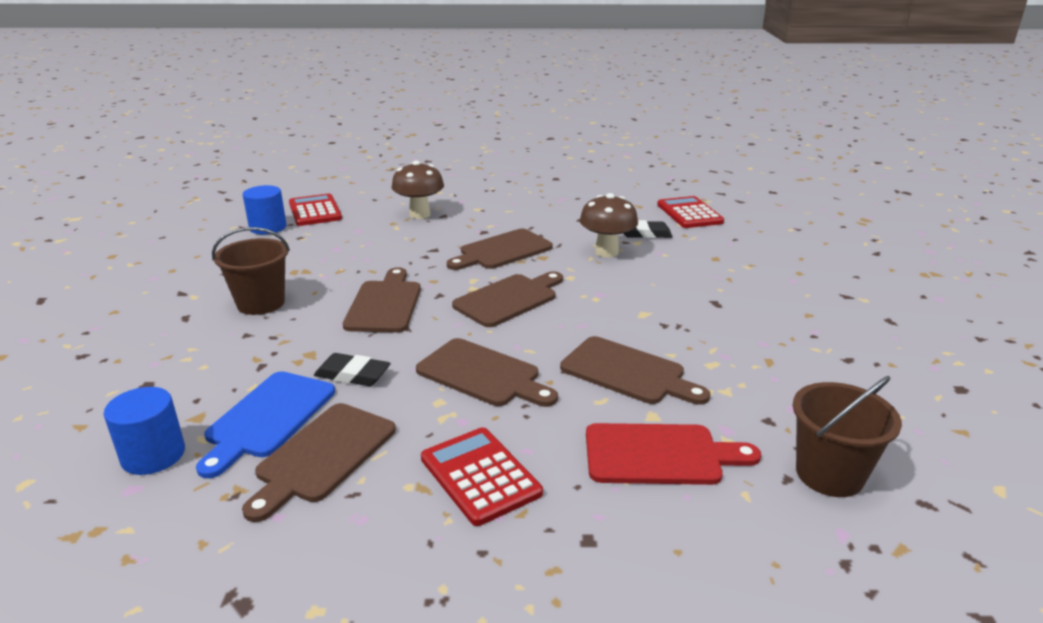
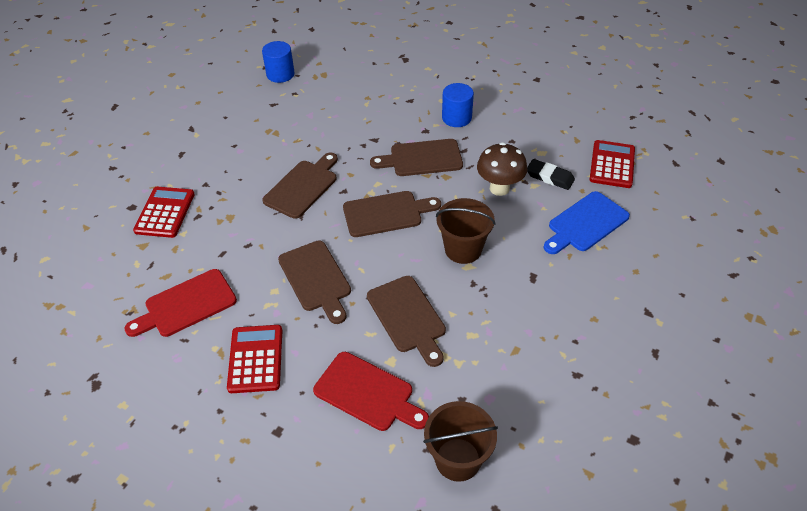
camera: 30 degrees right, 20 degrees up
(153, 455) = (108, 265): blue cylinder -> blue cylinder (456, 118)
(261, 303) = (230, 157): brown bucket -> brown bucket (463, 249)
(267, 418) = (176, 262): blue cutting board -> blue cutting board (585, 223)
(315, 211) = (322, 64): red calculator -> red calculator (165, 212)
(322, 456) = (186, 305): brown cutting board -> red cutting board
(352, 374) = (242, 246): black eraser -> none
(419, 214) = (393, 93): brown mushroom -> none

